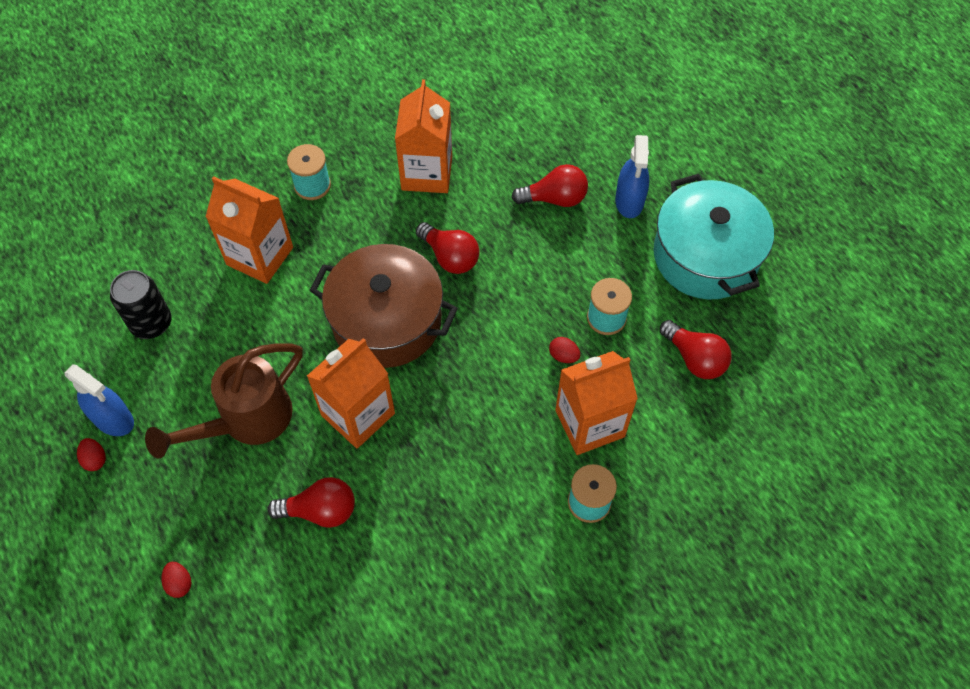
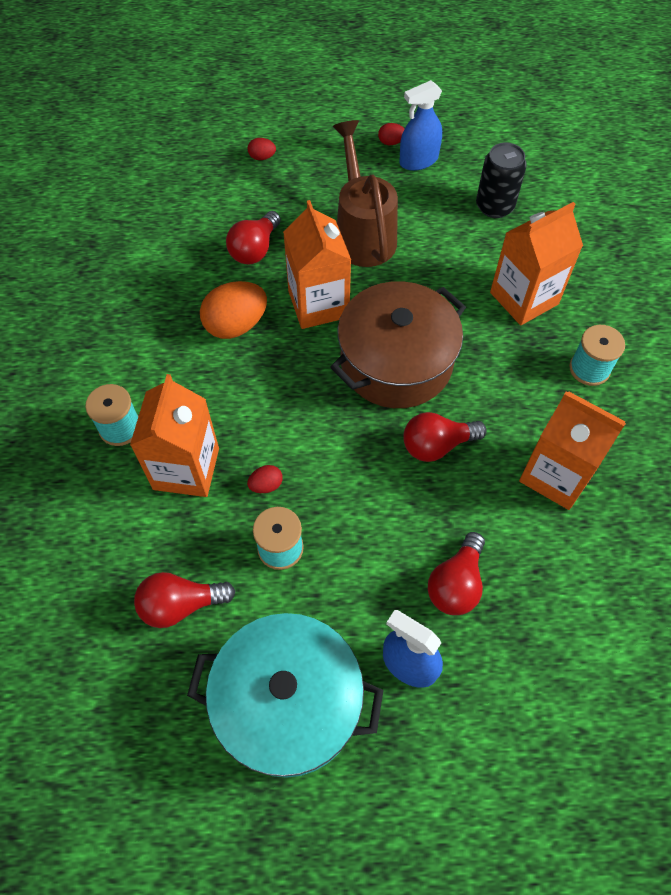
camera: 120 degrees right, 0 degrees up
(423, 472) = (236, 325): none -> orange egg

